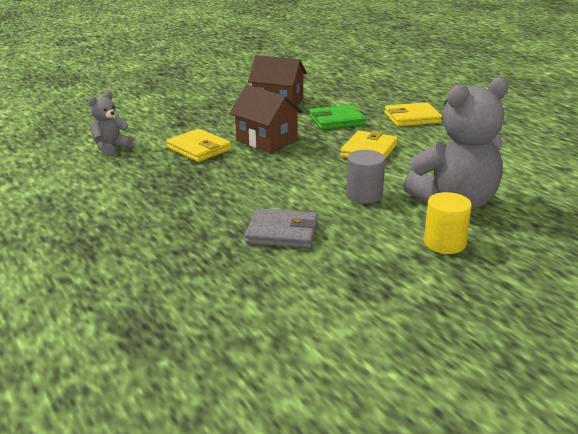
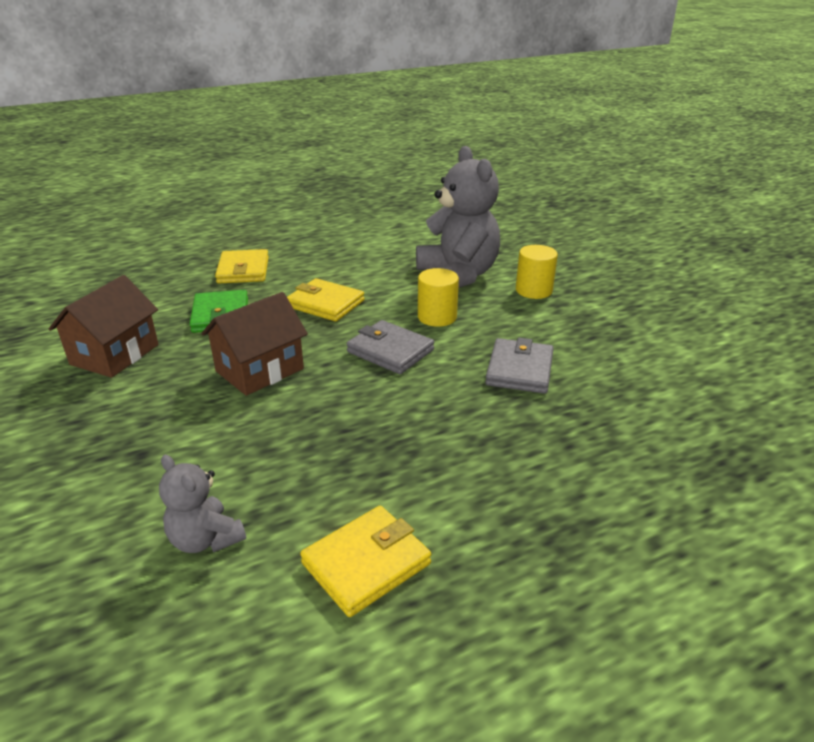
camera: 85 degrees left, 5 degrees up
(199, 149) = (262, 431): yellow wallet -> yellow wallet (366, 563)
(301, 179) = (390, 351): none -> grey wallet
(364, 195) = (437, 317): grey cylinder -> yellow cylinder

